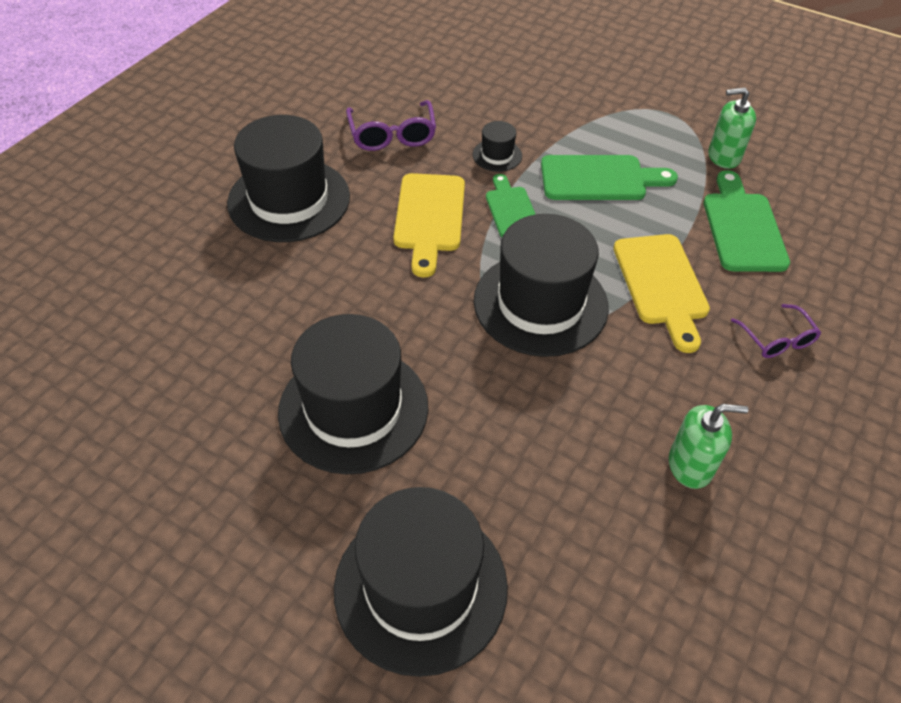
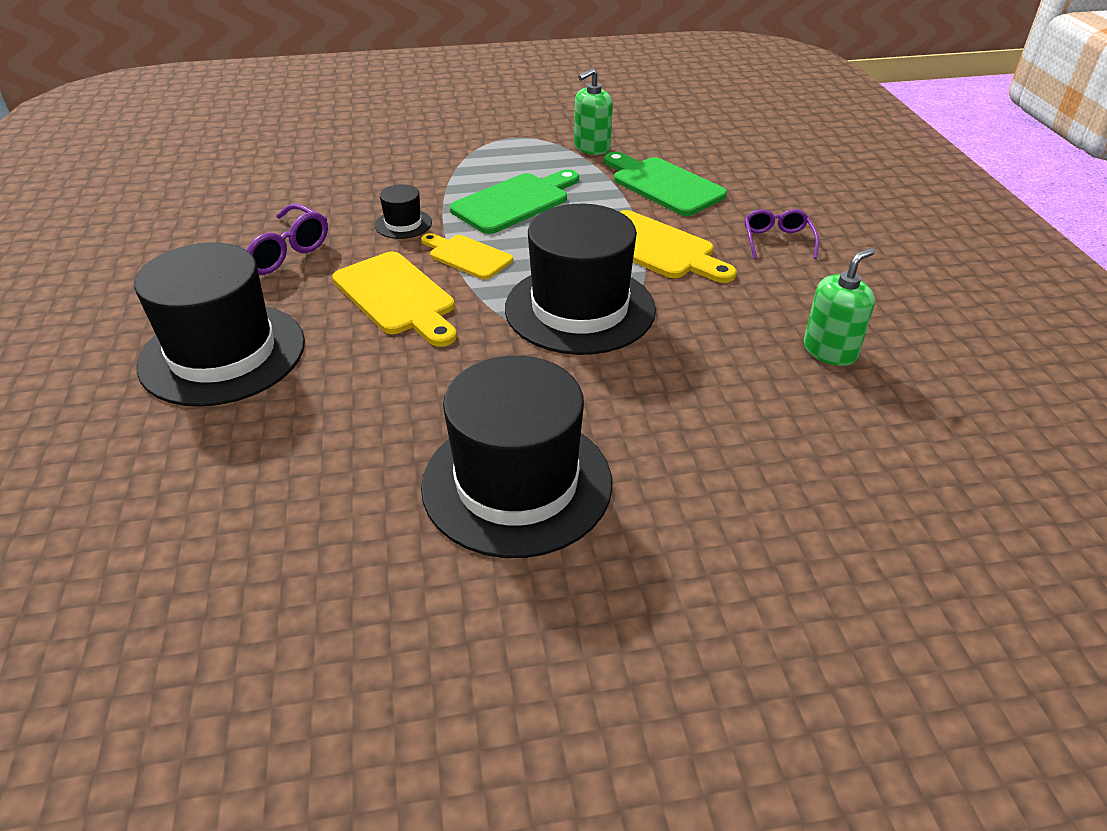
camera: 40 degrees left, 10 degrees down
(420, 587) = (760, 578): black hat -> none
(511, 210) = (467, 256): green cutting board -> yellow cutting board
(777, 339) = (777, 241): purple glasses -> purple glasses turned 120 degrees counterclockwise

